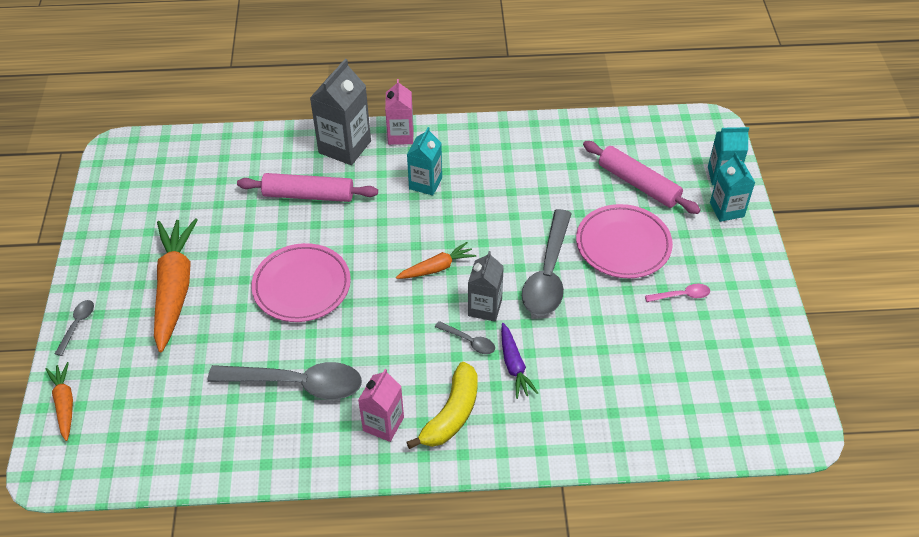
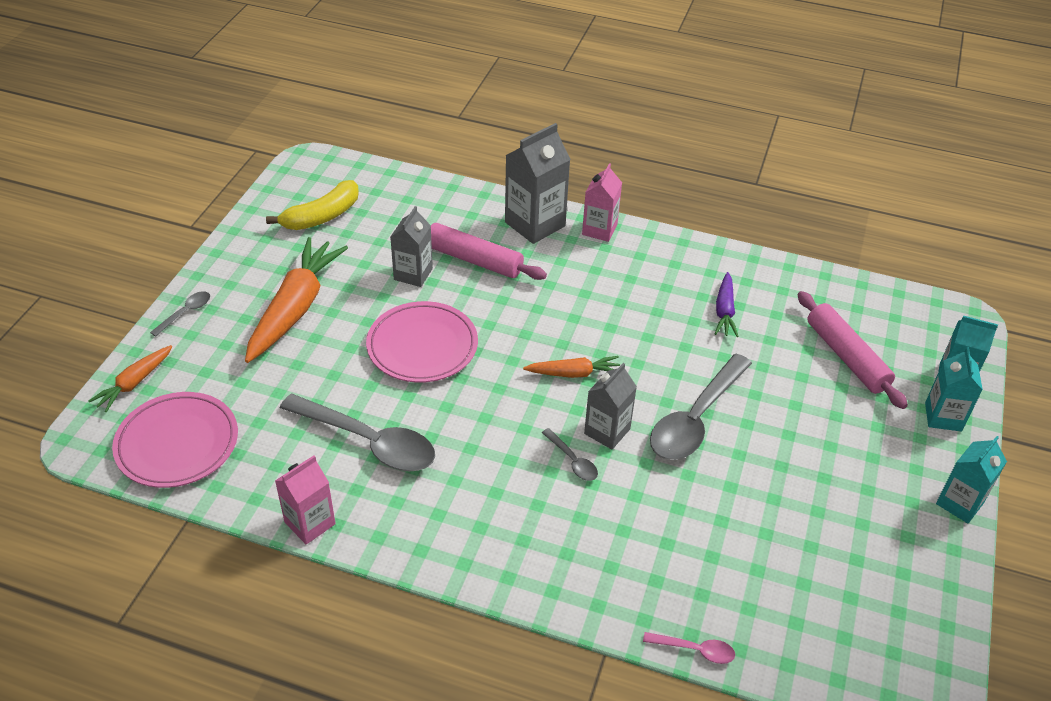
camera: 20 degrees right, 5 degrees down
(65, 404) = (134, 383): orange carrot -> orange carrot turned 150 degrees counterclockwise
(262, 224) = (413, 274): none -> grey carton
(383, 424) = (437, 514): pink carton -> pink carton (310, 523)
(425, 183) = (603, 284): turquoise carton -> turquoise carton (959, 503)
(452, 414) = (516, 530): yellow banana -> yellow banana (322, 216)
(514, 365) = (610, 503): purple carrot -> purple carrot (724, 311)
(623, 245) = (798, 416): pink plate -> pink plate (177, 444)
(681, 295) = (844, 493): pink spoon -> pink spoon (694, 650)

